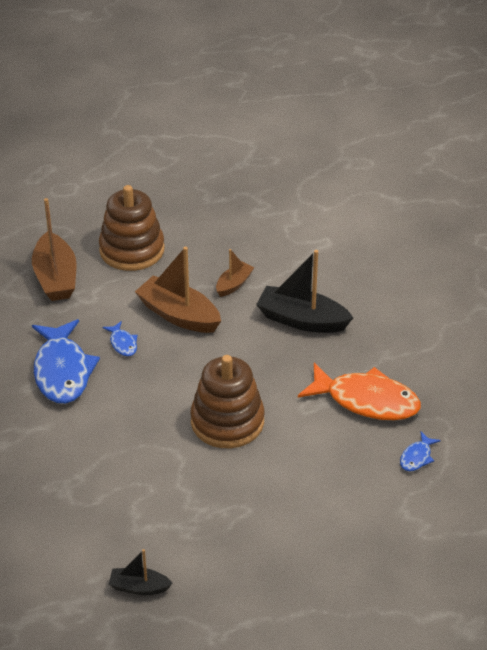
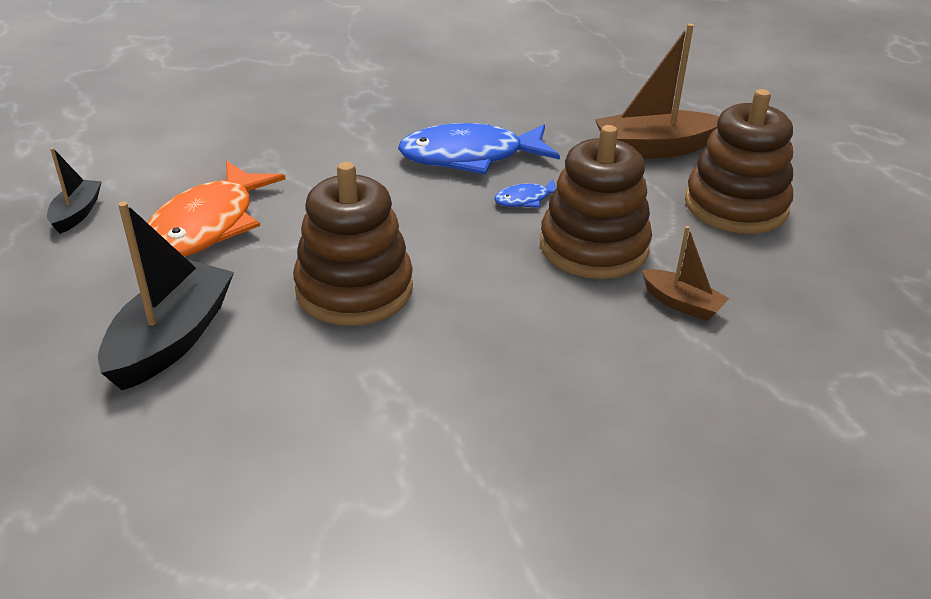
camera: 90 degrees right, 5 degrees down
(179, 315) = (593, 247): brown boat -> brown stacking toy
(302, 320) = (601, 382): black boat -> black boat (172, 339)
(366, 401) = (380, 459): orange fish -> orange fish (207, 225)
(417, 457) = (212, 526): blue fish -> none

